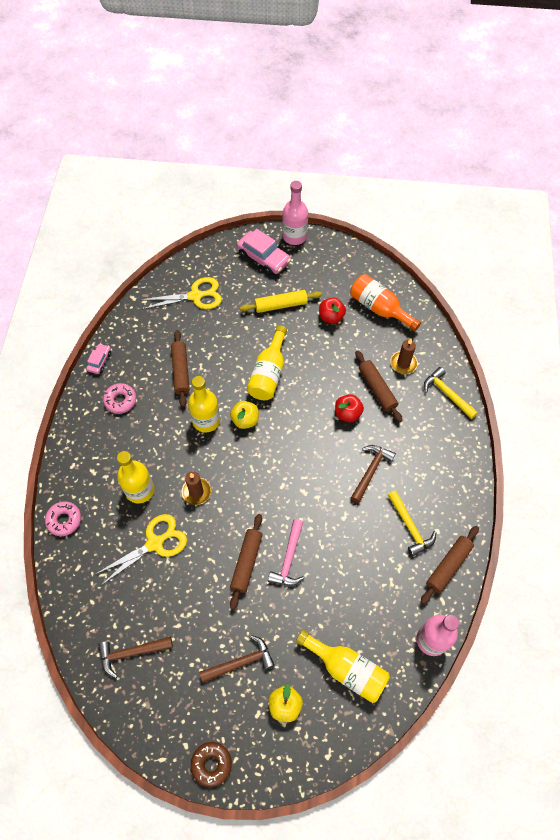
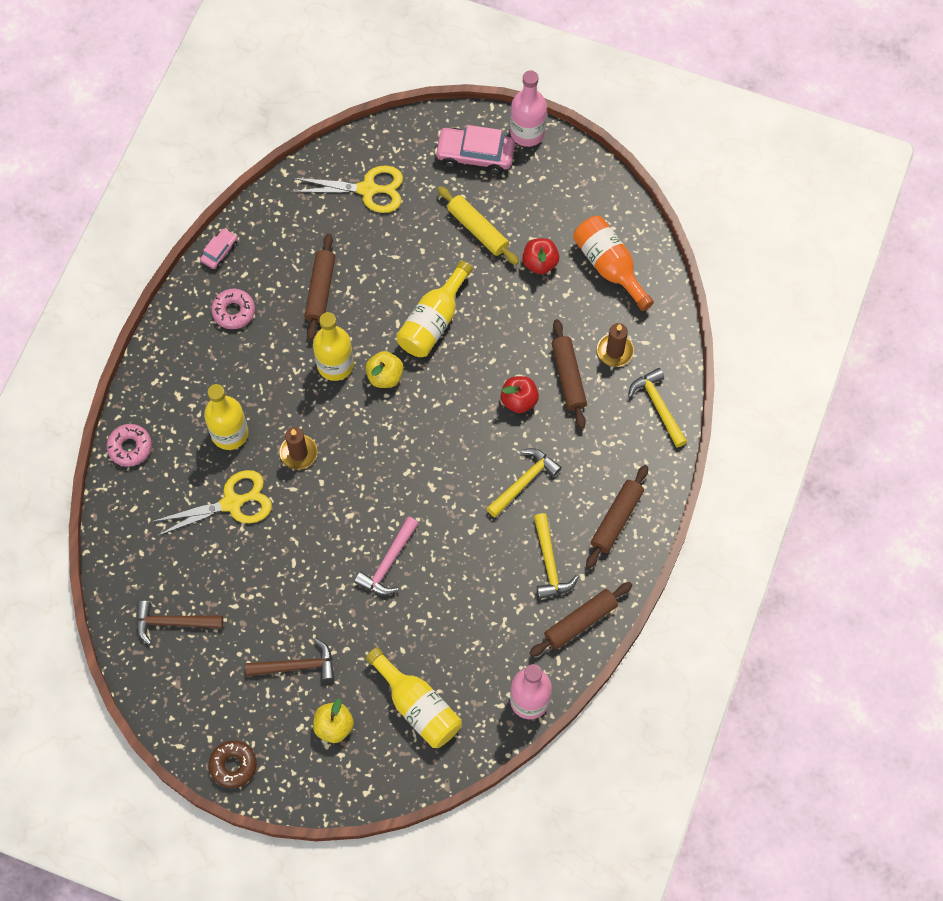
camera: 15 degrees right, 5 degrees up
(246, 562) = (336, 554): brown rolling pin -> brown rolling pin (616, 519)
(263, 258) = (475, 155): pink car -> pink car turned 135 degrees clockwise
(281, 305) = (478, 229): yellow rolling pin -> yellow rolling pin turned 45 degrees clockwise
(370, 471) = (524, 481): brown hammer -> yellow hammer

